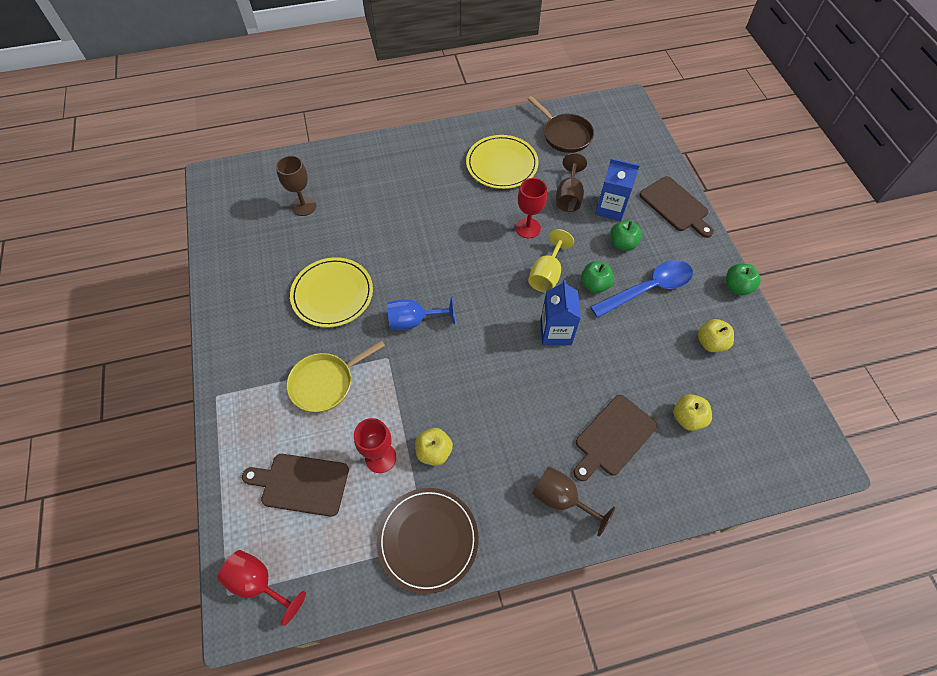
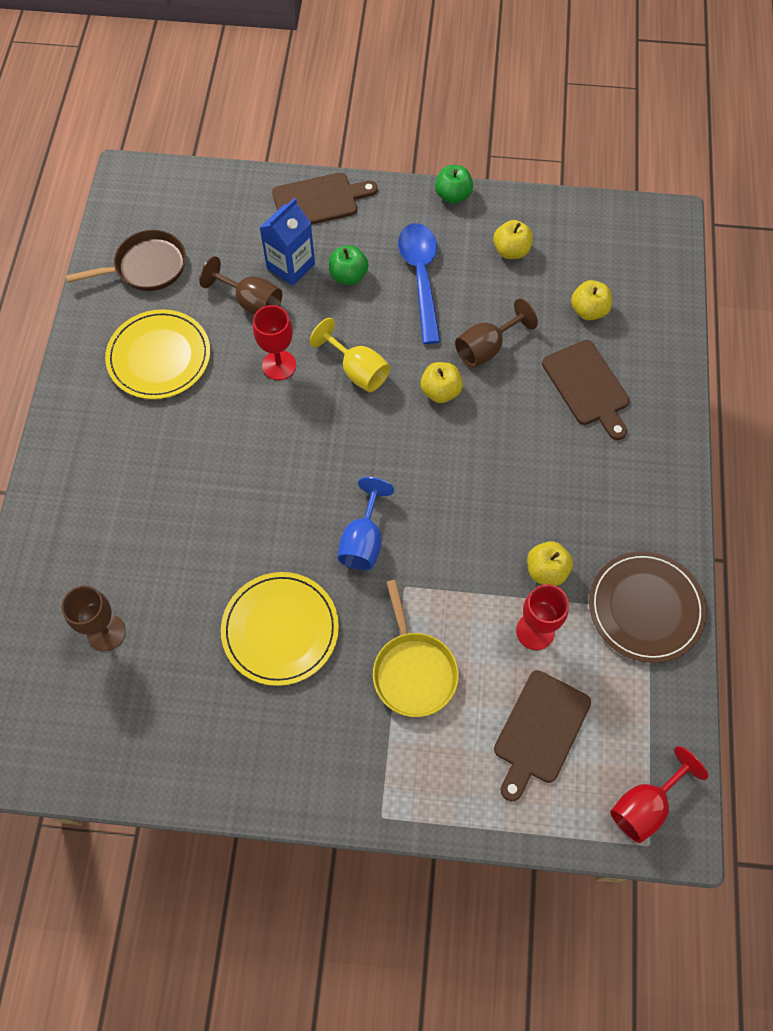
camera: 70 degrees left, 5 degrees up
(555, 332) = (440, 391): blue carton -> yellow apple
(562, 499) = (639, 461): brown goblet -> brown goblet (486, 348)
(594, 285) = (393, 327): green apple -> none

